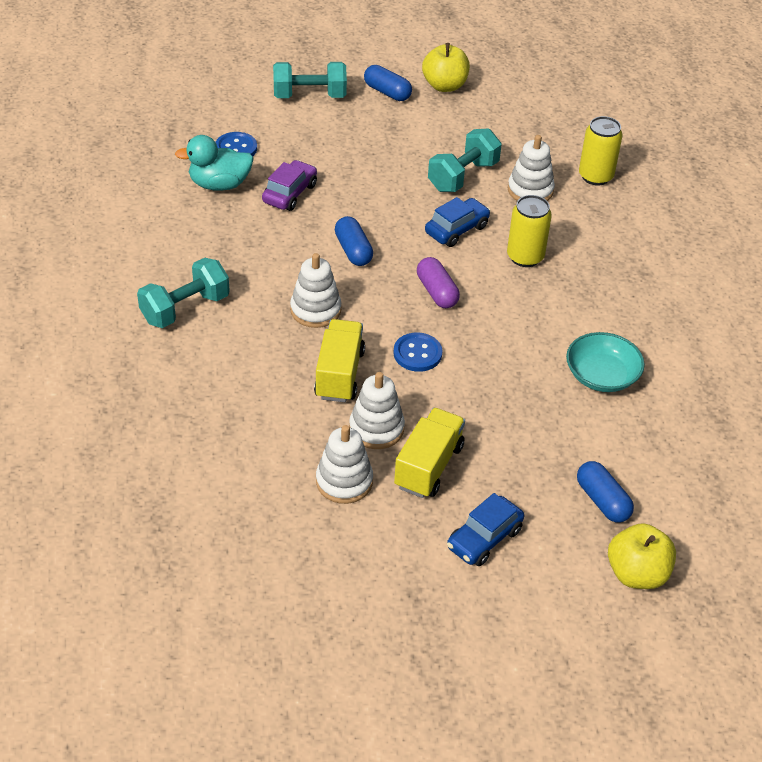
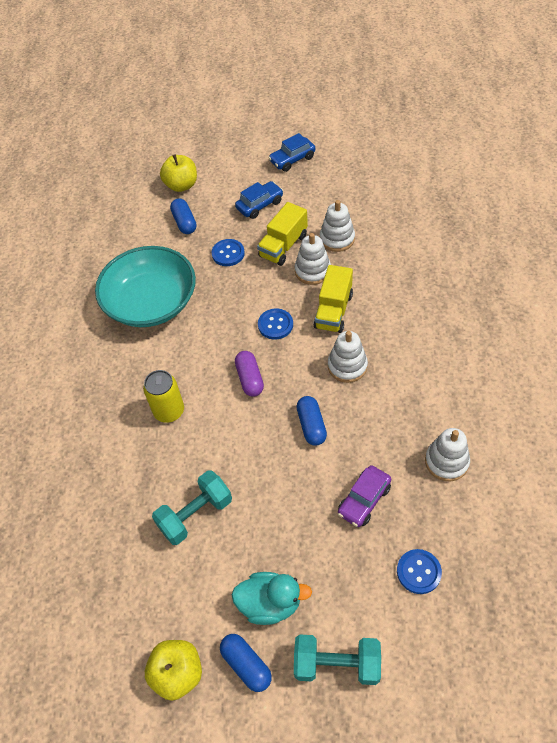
camera: 165 degrees left, 10 degrees up
(185, 309) = (450, 372): turquoise dumbbell -> none
(219, 184) = (432, 517): turquoise duck -> turquoise duck (270, 603)
(456, 229) = (218, 445): blue car -> blue car (292, 159)
(513, 450) = (228, 253): none -> blue button
(530, 190) = (138, 491): white stacking toy -> white stacking toy (446, 462)
(595, 176) = (70, 506): yellow can -> none
(601, 375) = (151, 302): turquoise bowl -> turquoise bowl, size x1.82

